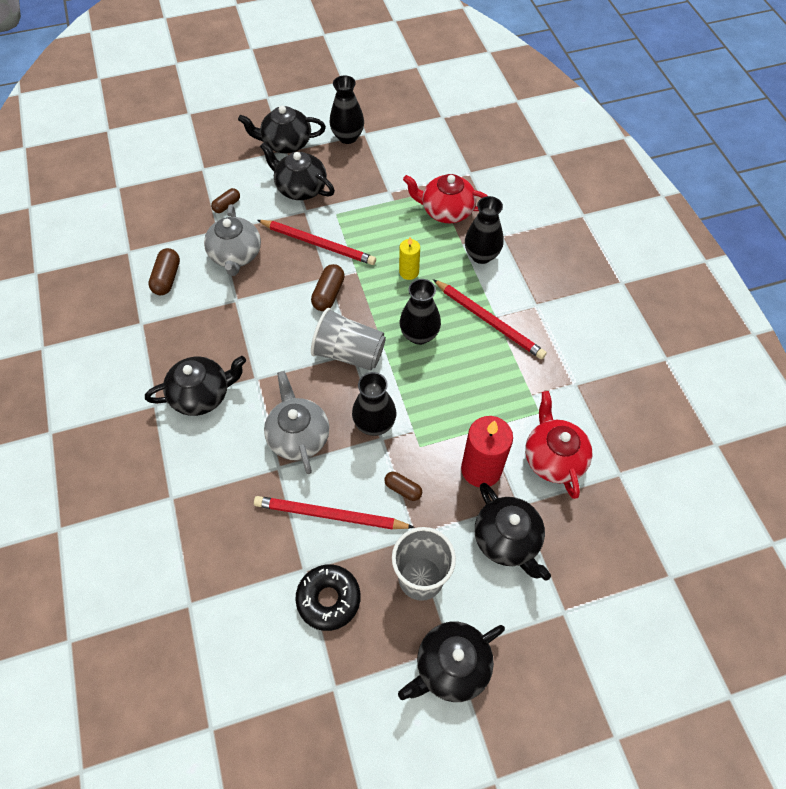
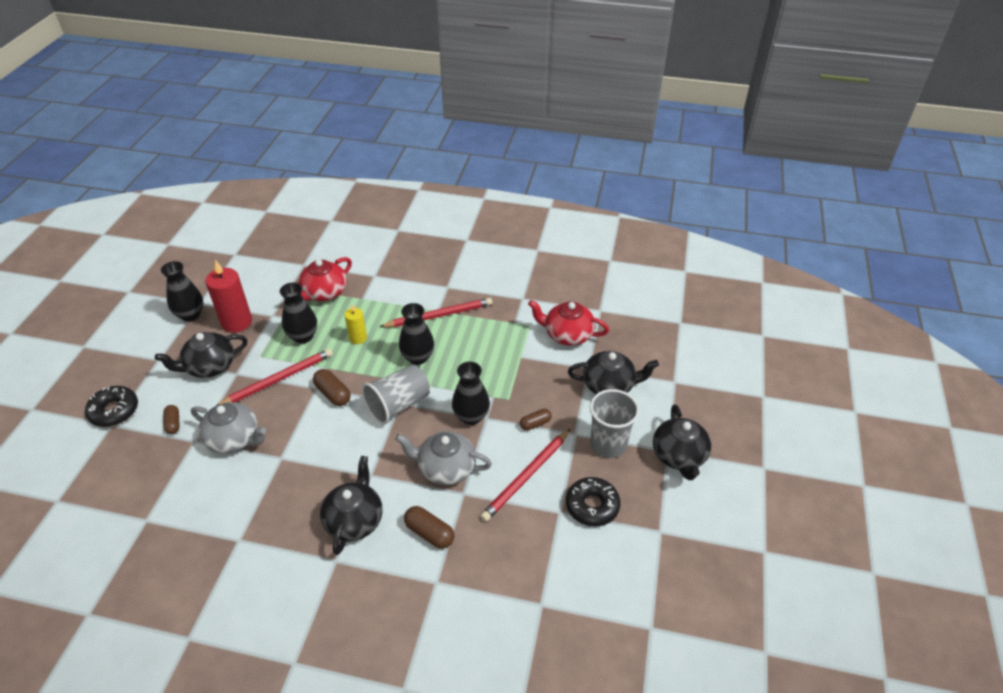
camera: 60 degrees left, 15 degrees down
(167, 278) = (208, 500): brown capsule -> brown capsule (429, 533)
(216, 161) = (114, 411): none -> black donut
(286, 143) = (151, 355): black teapot -> none
(481, 255) = (381, 293): black vase -> black vase (303, 336)
(481, 469) = (550, 374): red candle -> red candle (237, 322)

